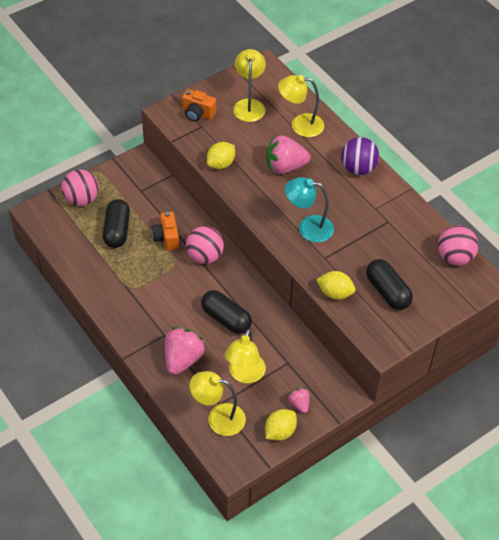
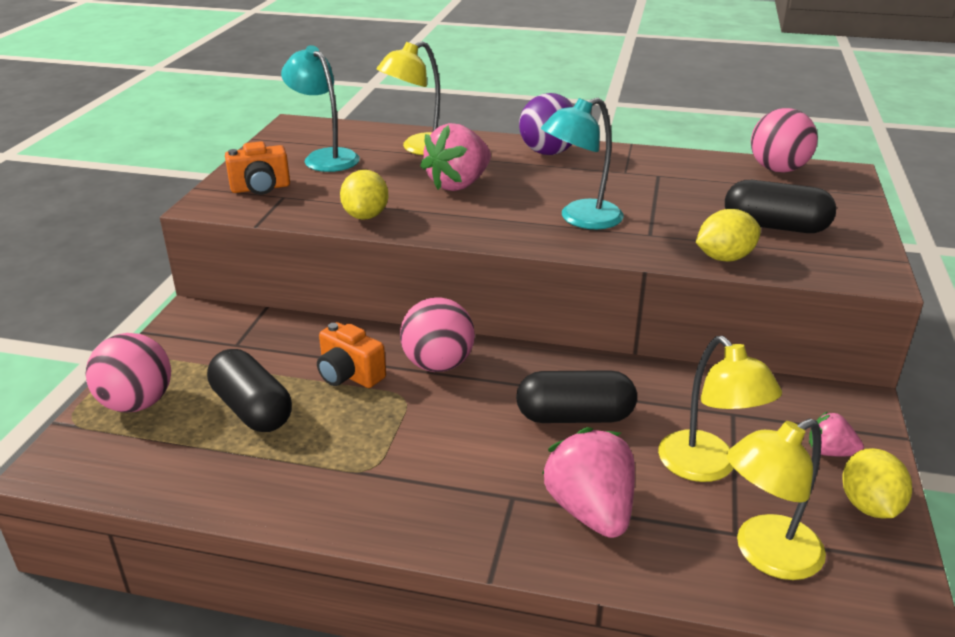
camera: 40 degrees left, 20 degrees down
(249, 105) = (325, 157): yellow lamp -> turquoise lamp

